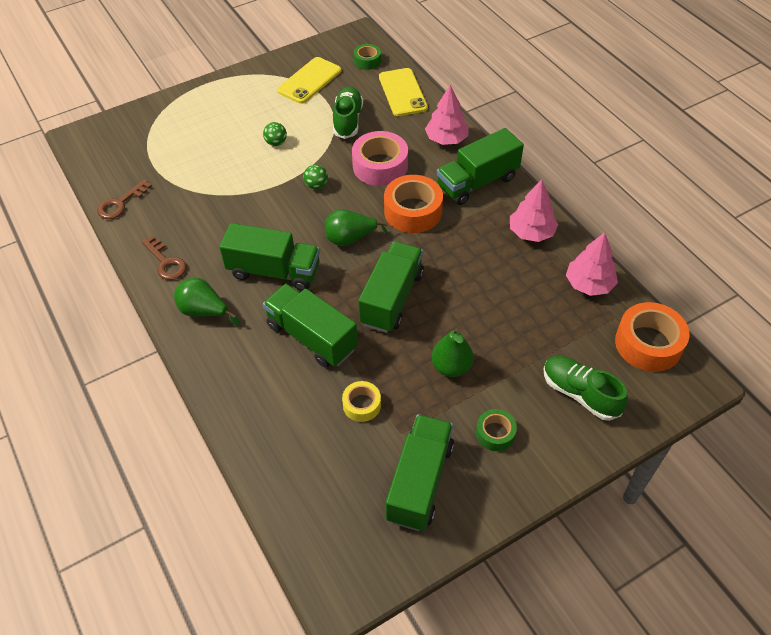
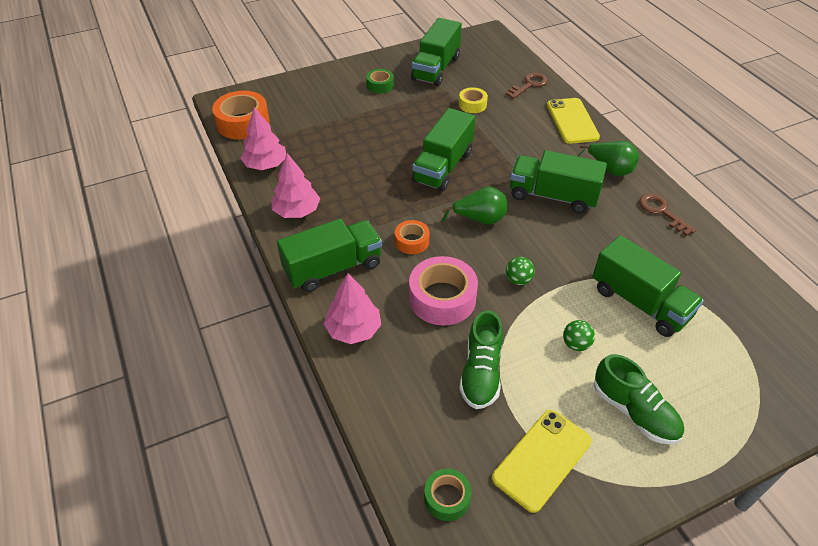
camera: 175 degrees left, 5 degrees down
(120, 203) = (741, 277): brown key -> brown key (529, 85)
(312, 337) = (512, 145): green truck -> green truck (640, 302)
(402, 92) = (398, 418): yellow phone -> yellow phone (572, 121)
(413, 211) = (412, 241): orange tape -> orange tape, size x0.55
(451, 367) = (402, 120): green pear -> none
(580, 394) = (311, 100): green shoe -> green shoe (634, 412)

